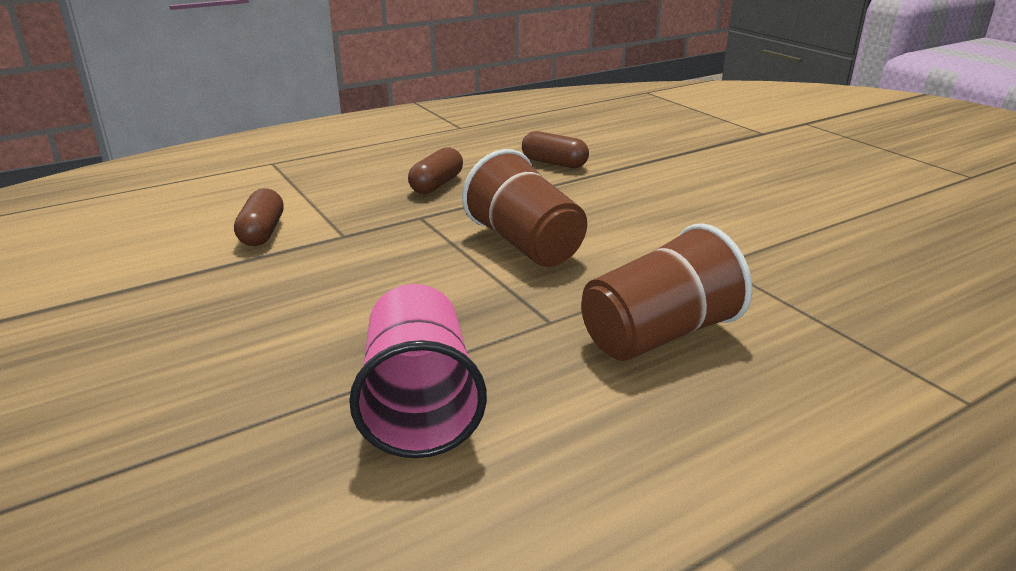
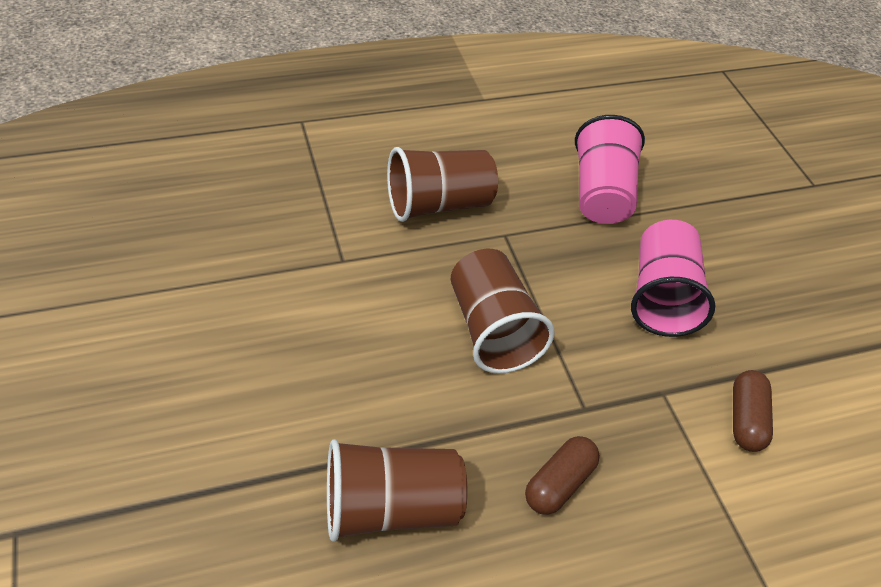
camera: 170 degrees left, 20 degrees up
(333, 300) = (661, 297): none -> pink cup
(554, 163) = (391, 508): brown capsule -> brown cup

